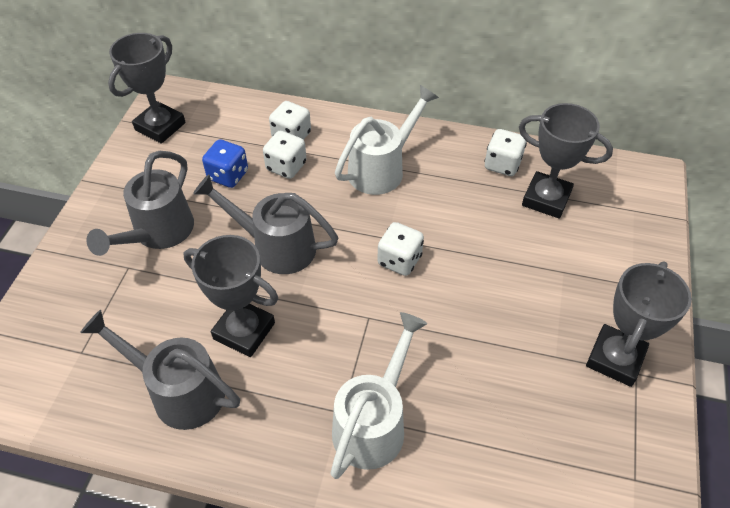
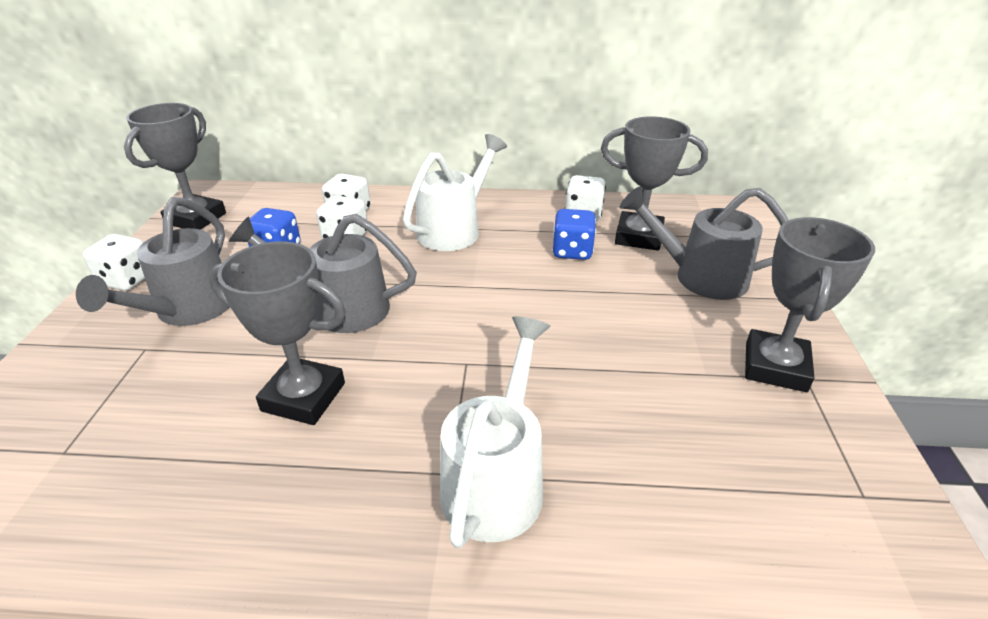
camera: 10 degrees left, 15 degrees down
(179, 391) = (209, 480): grey watering can -> grey watering can (699, 276)
(399, 260) = (492, 304): white dice -> white dice (127, 280)
(481, 209) = (572, 251): none -> blue dice

